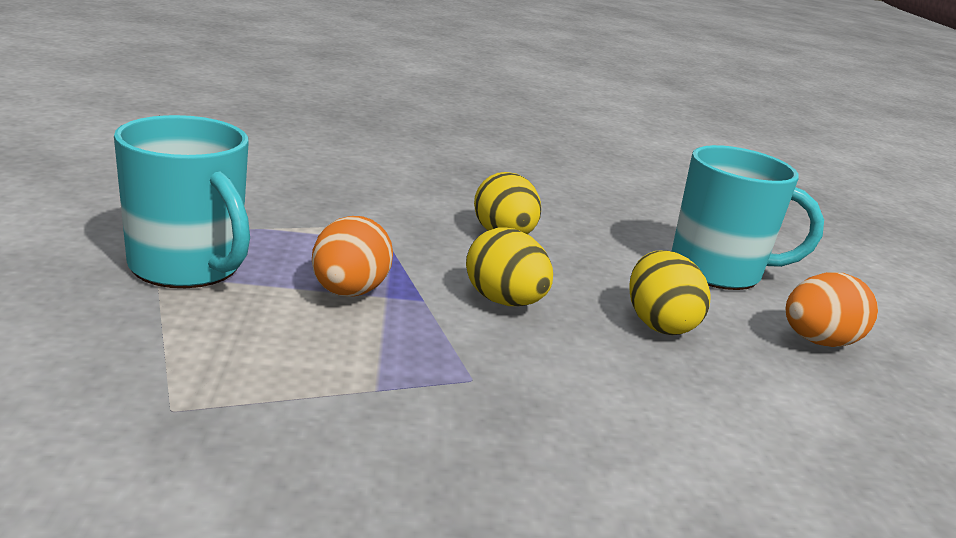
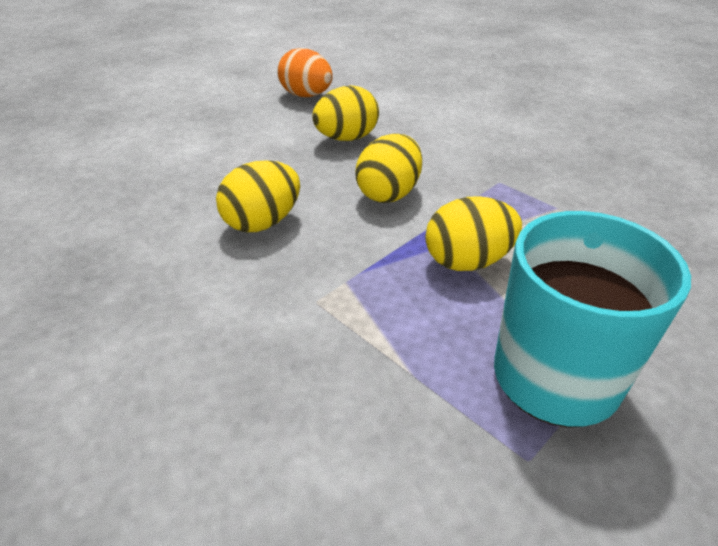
camera: 110 degrees left, 15 degrees up
(349, 292) = (467, 261): orange egg -> yellow egg
(718, 271) = (231, 128): turquoise mug -> none

